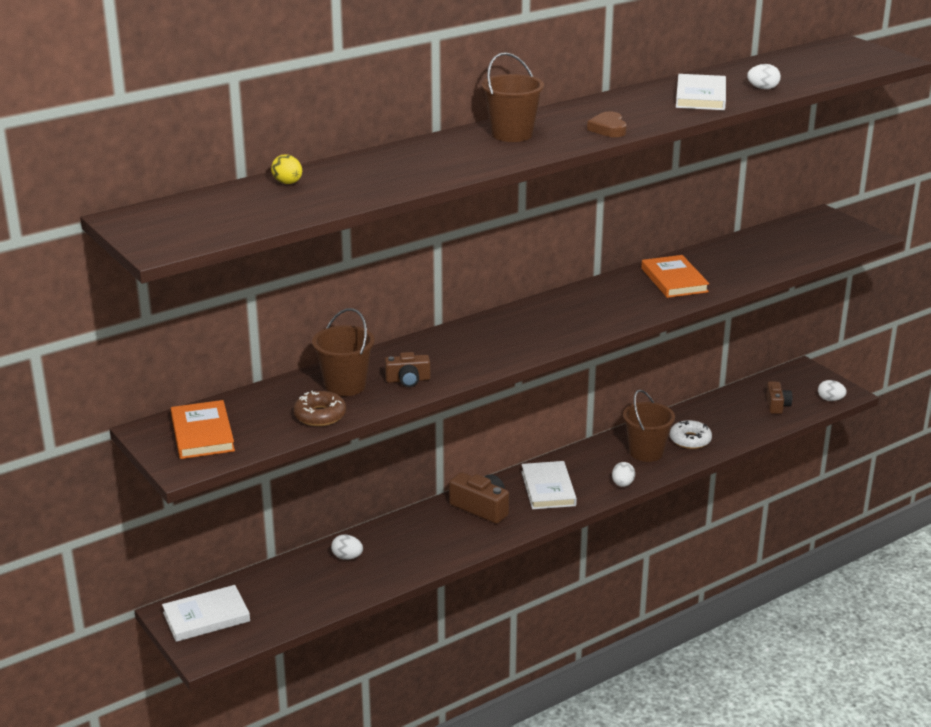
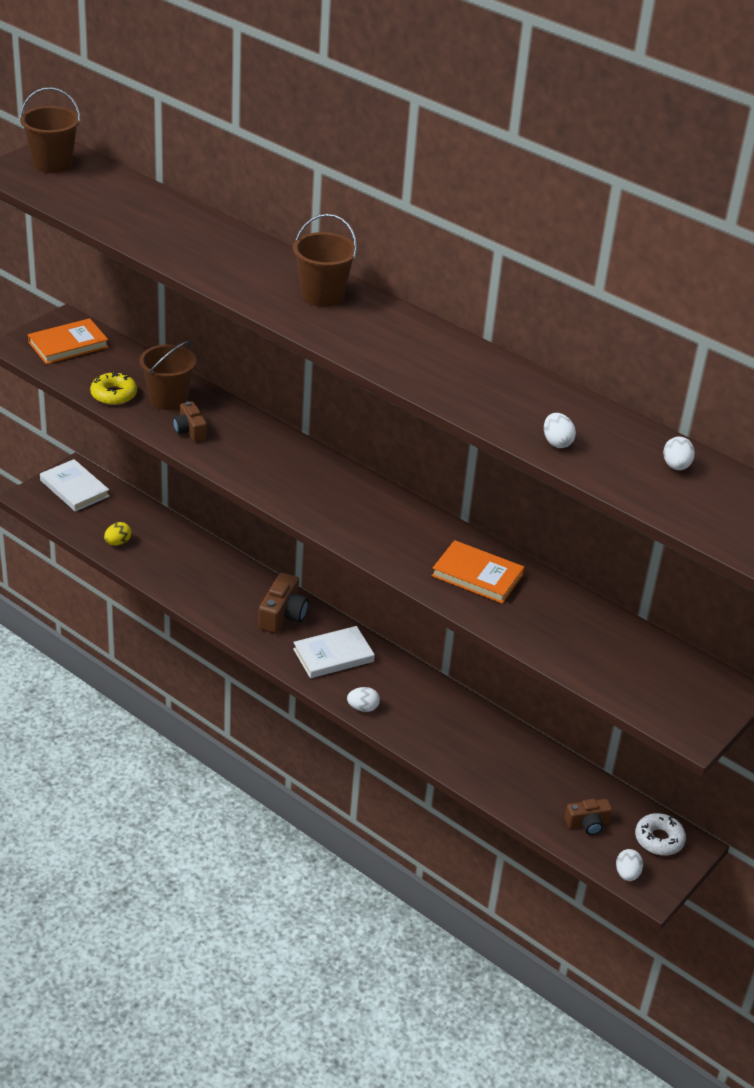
camera: 70 degrees right, 10 degrees up
(288, 183) = (152, 202): yellow egg -> yellow egg (118, 542)
(320, 415) = (114, 394): brown donut -> yellow donut
(347, 557) = (177, 546): white egg -> white egg (676, 466)
(608, 129) = (365, 348): brown heart -> none
(646, 452) = (432, 720): brown bucket -> brown bucket (52, 164)
(674, 280) = (477, 575): orange book -> orange book turned 60 degrees clockwise
(690, 440) = (473, 753): white donut -> white donut (659, 839)
(700, 96) = (501, 400): white book -> none

